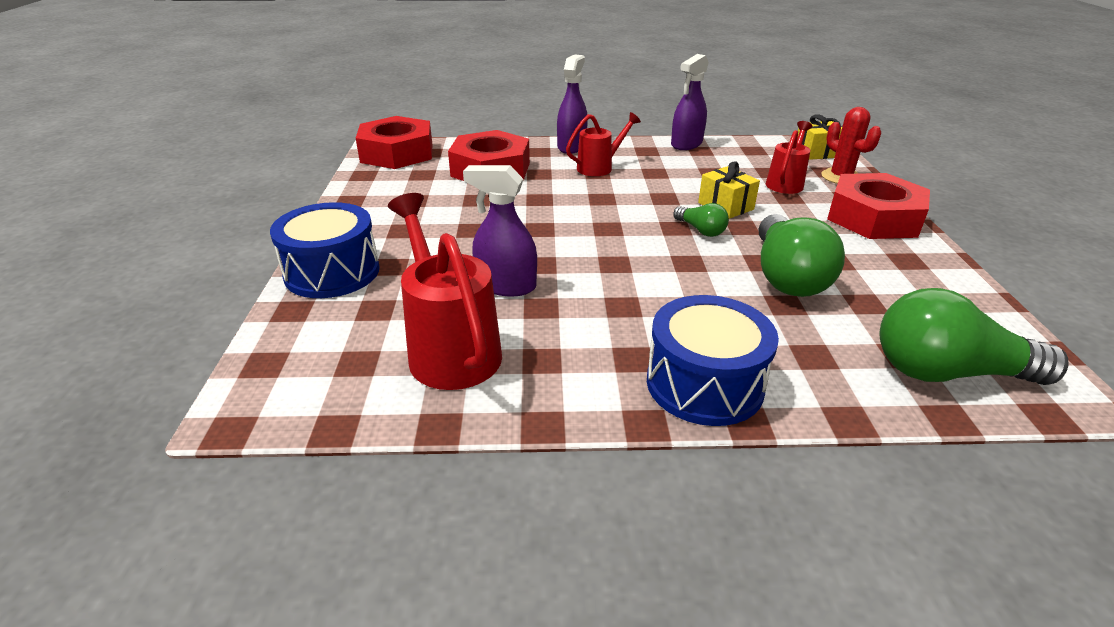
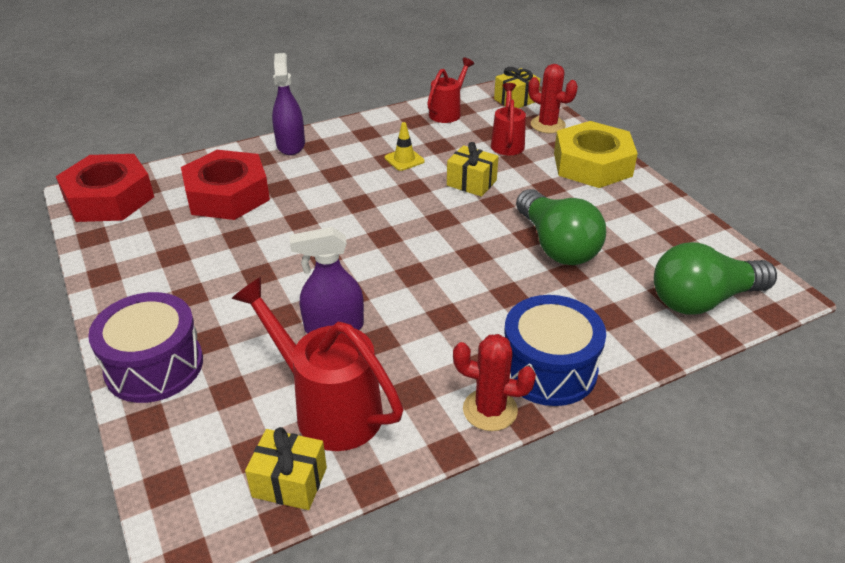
camera: 25 degrees left, 5 degrees up
(332, 272) = (154, 366): blue drum -> purple drum
(366, 398) = (289, 482): none -> yellow gift
(599, 167) = (334, 165): red watering can -> red watering can (447, 112)
(611, 402) = (490, 410): none -> red cactus
(669, 176) = (404, 159): none -> yellow traffic cone
(686, 144) = (398, 116): purple spray bottle -> none
(701, 230) = (465, 216): green light bulb -> none
(873, 218) = (592, 164): red nut -> yellow nut

